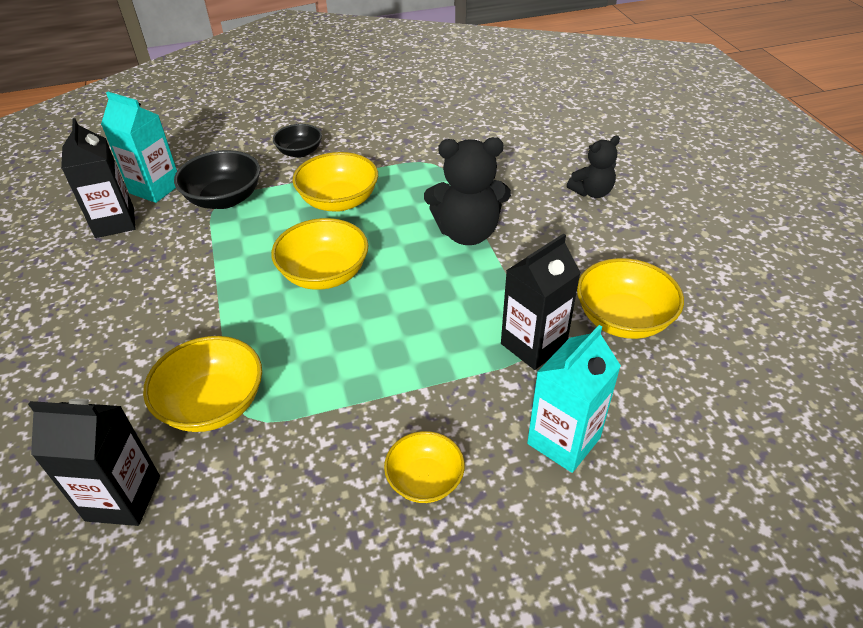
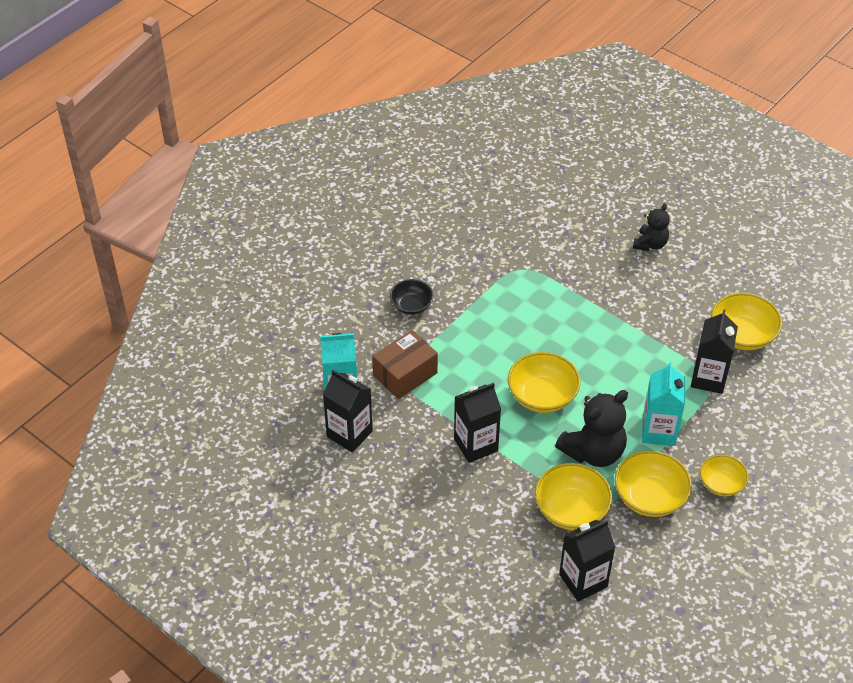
camera: 35 degrees left, 5 degrees up
(205, 286) = (476, 445): none -> black carton
(224, 199) = (405, 374): black bowl -> brown box
(339, 201) = (489, 335): yellow bowl -> yellow bowl (650, 497)
(467, 233) = (601, 318): black teddy bear -> black teddy bear (593, 452)
(563, 441) = (769, 426): turquoise carton -> turquoise carton (658, 431)

